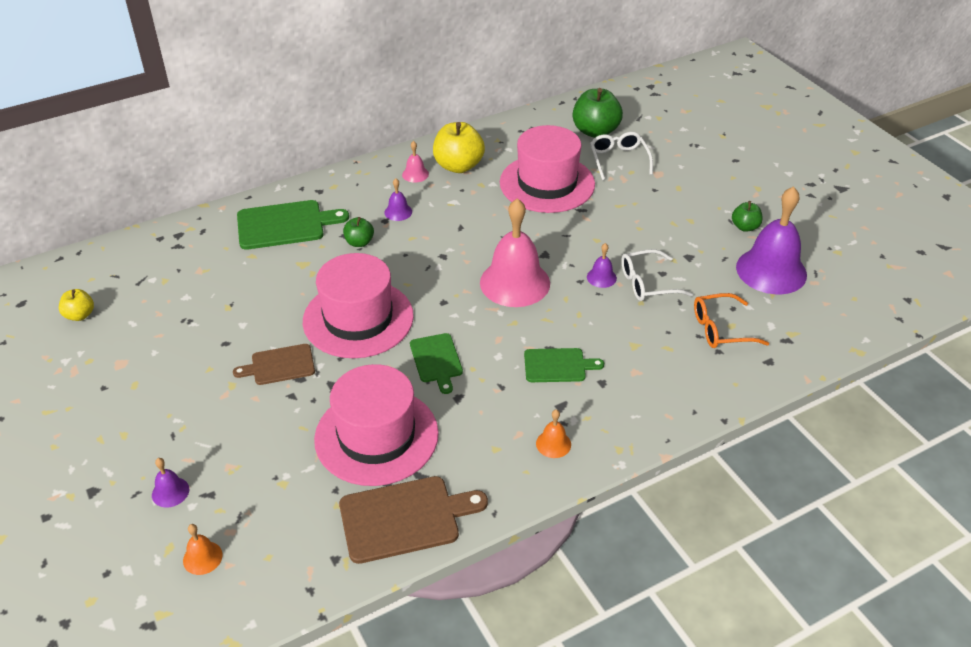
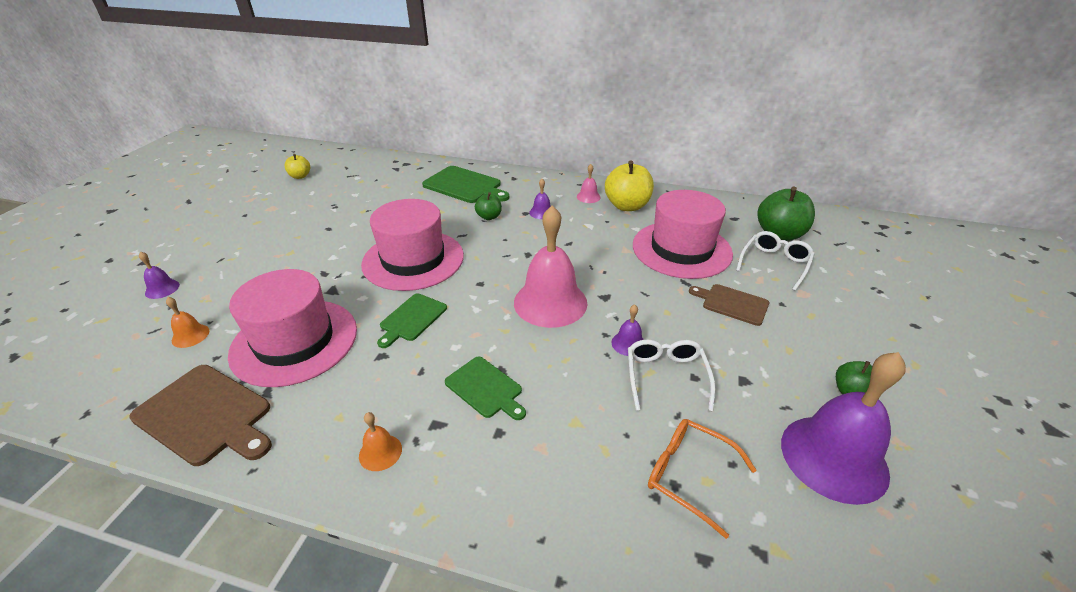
camera: 45 degrees right, 5 degrees down
(202, 557) = (99, 339): orange bell -> orange bell (190, 335)
(279, 365) = (328, 258): brown cutting board -> brown cutting board (732, 304)
(647, 283) = (666, 376): white glasses -> white glasses turned 60 degrees clockwise

